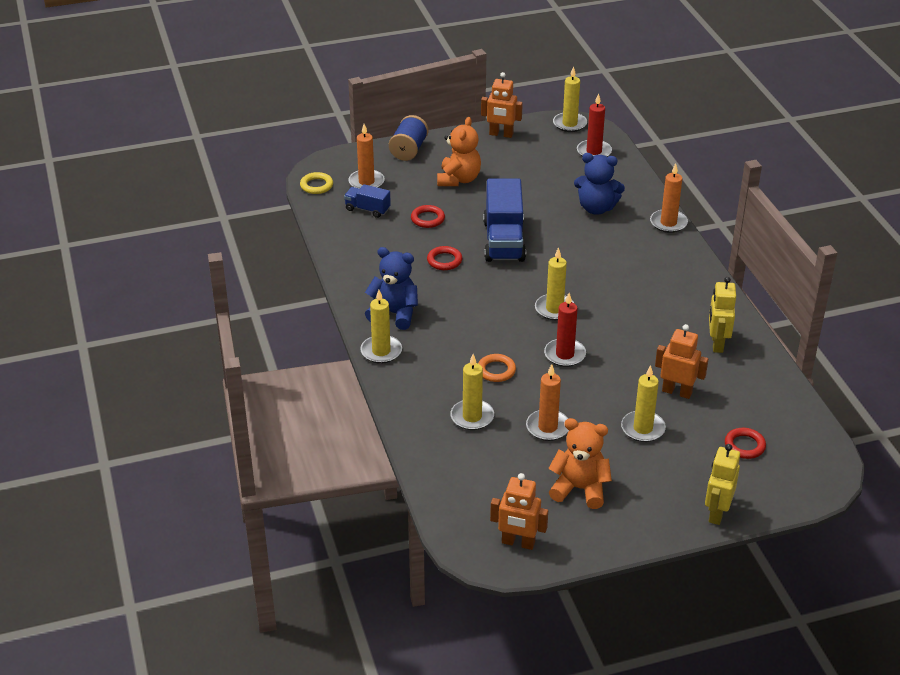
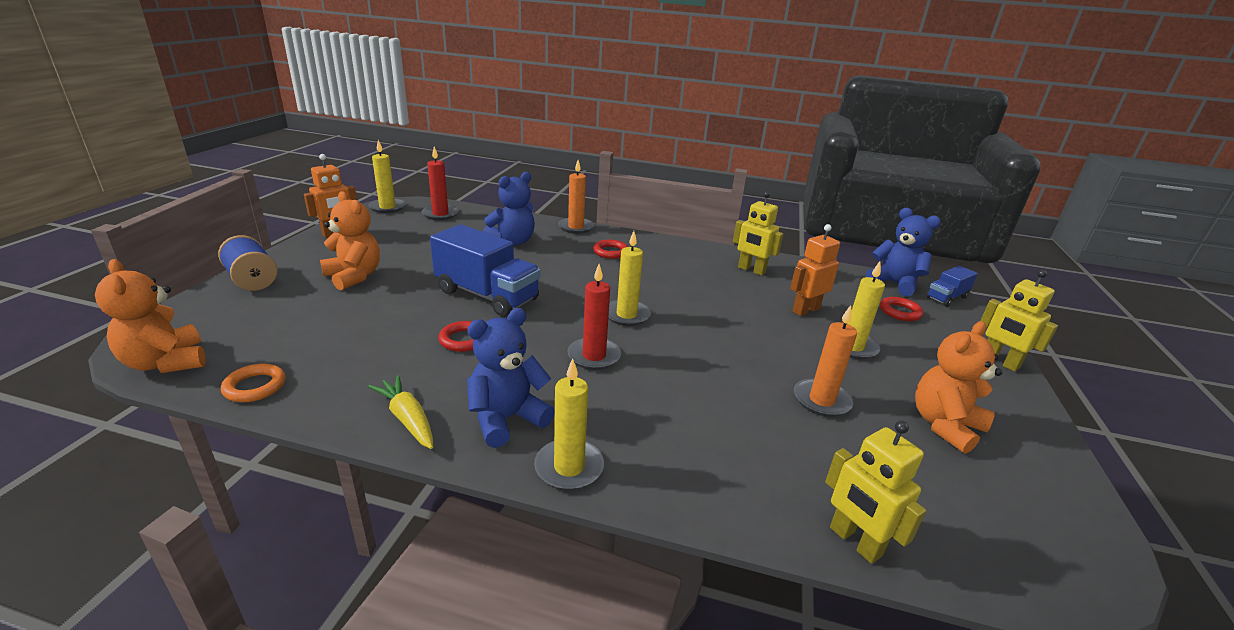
camera: 60 degrees left, 10 degrees down
(316, 185) = (166, 362): yellow ring -> orange teddy bear
(359, 283) = (407, 419): none -> yellow carrot
(366, 182) = (241, 326): orange candle -> none
(367, 209) = (287, 347): blue truck -> blue truck (946, 298)
(425, 464) = (854, 542): none -> yellow robot
(427, 219) = (379, 318): red ring -> red ring (610, 252)
(472, 417) = (769, 448): yellow candle -> none
(496, 370) = (694, 391): orange ring -> orange ring (255, 387)
(518, 543) = (1054, 524): orange robot -> none
(564, 355) = (704, 339): red candle -> red candle (594, 356)
(808, 434) = (894, 283): none -> blue teddy bear

